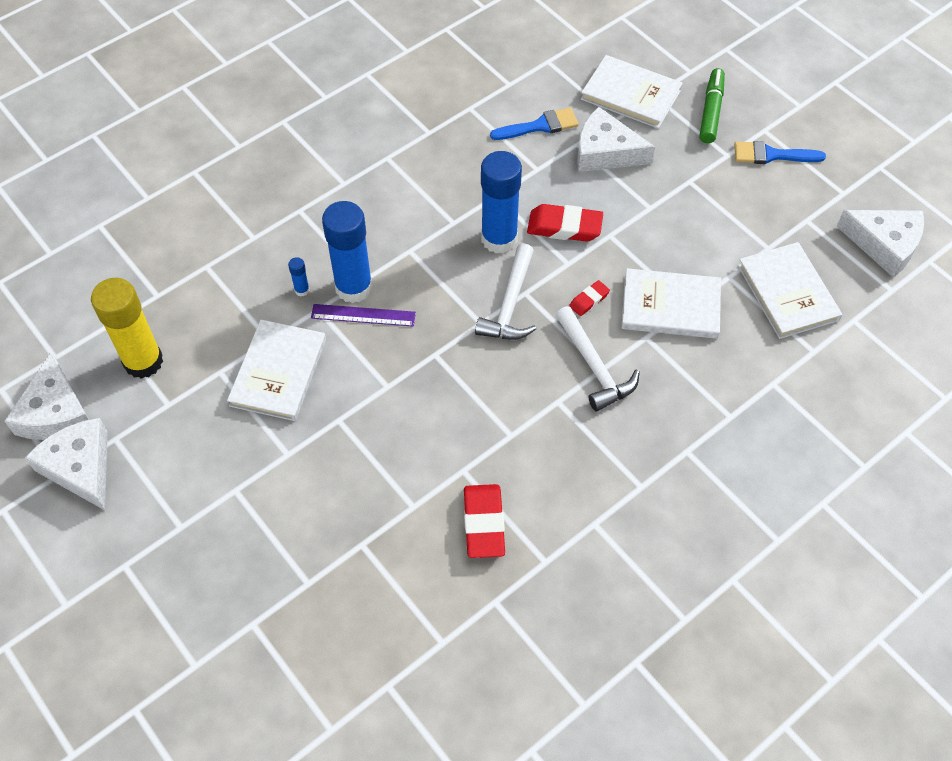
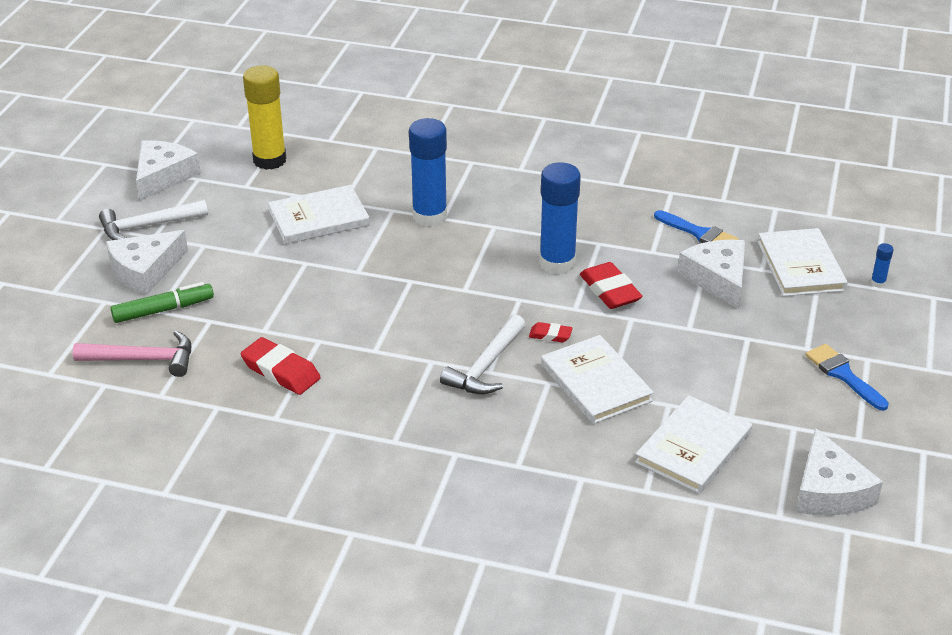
camera: 55 degrees right, 20 degrees down
(55, 412) = (196, 147): white cheese -> white cheese (145, 270)
(302, 290) = (401, 195): blue glue stick -> blue glue stick (878, 283)
(363, 315) = (409, 232): purple ruler -> none
(376, 632) = (143, 359): none -> pink hammer
(484, 523) = (281, 371): red eraser -> red eraser turned 75 degrees clockwise
(510, 304) = (499, 296): white hammer -> white hammer (148, 226)
(711, 111) = (845, 318): green marker -> green marker (163, 310)

